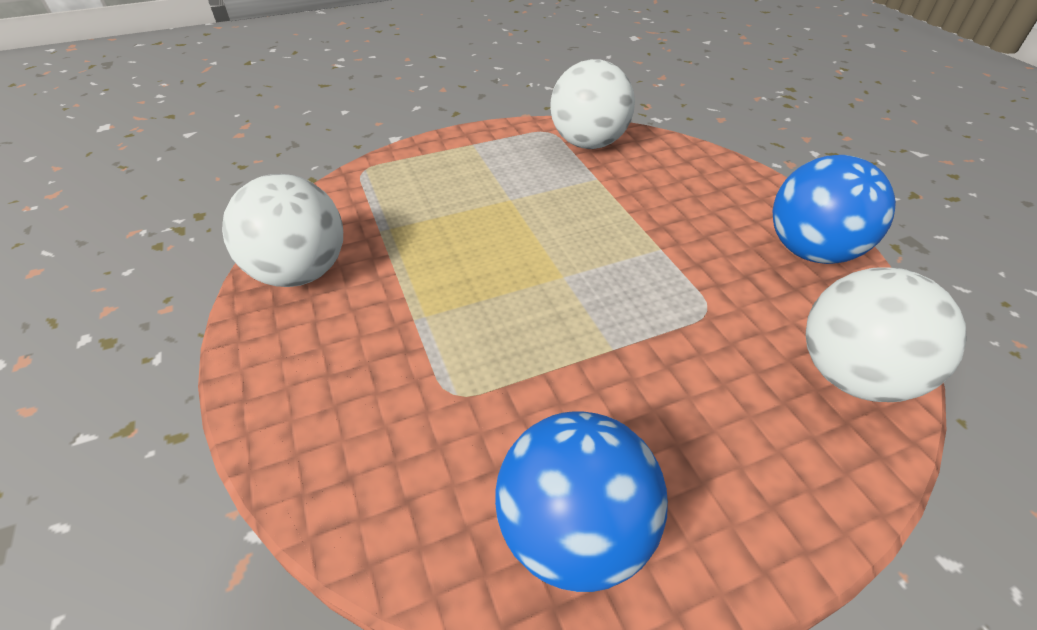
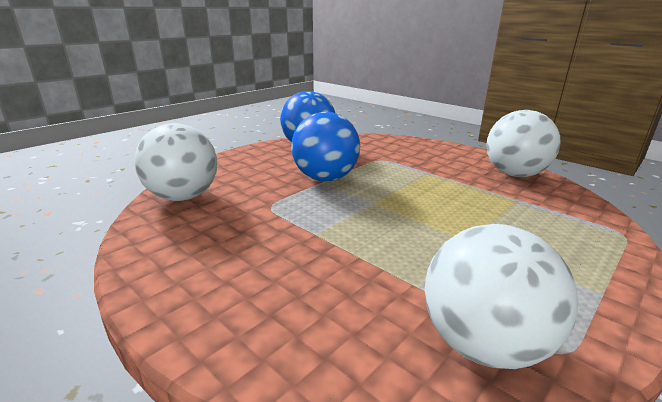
camera: 155 degrees right, 20 degrees down
(810, 251) = (177, 262): blue ball -> blue ball (325, 178)

